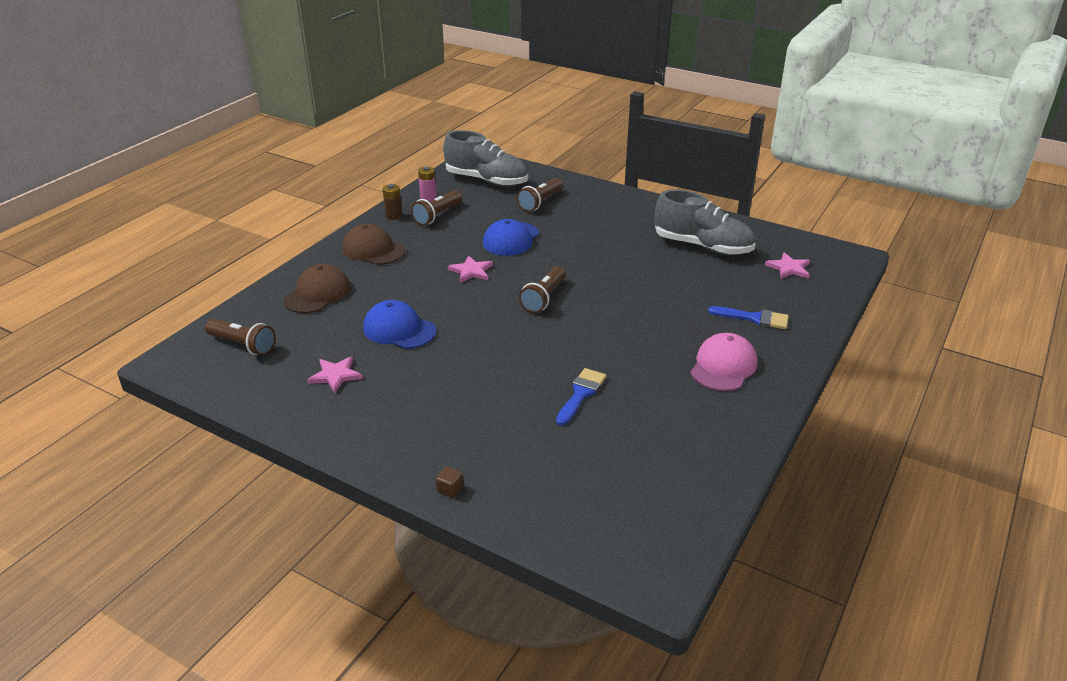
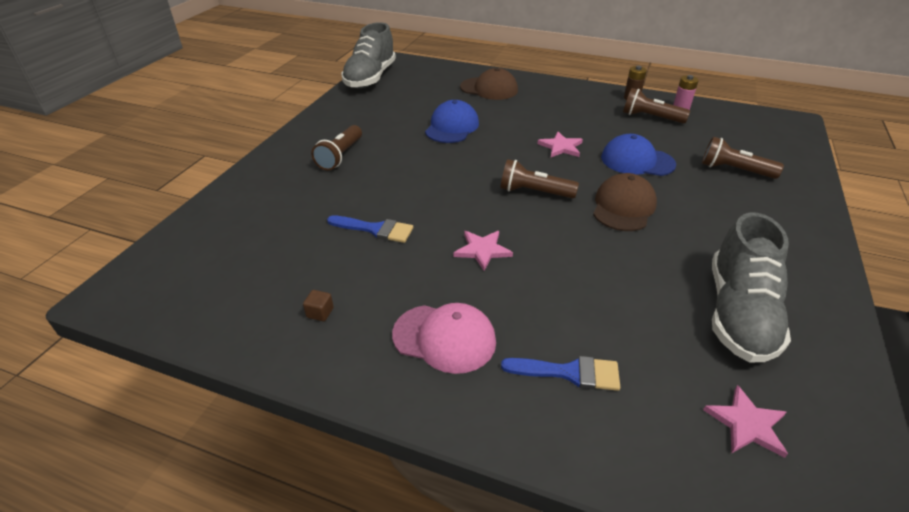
camera: 80 degrees right, 5 degrees up
(243, 345) = (414, 77): brown flashlight -> brown flashlight (340, 156)
(335, 375) = (385, 112): pink star -> pink star (482, 250)
(373, 250) = (567, 99): brown cap -> brown cap (623, 207)
(450, 489) = (251, 176): brown cube -> brown cube (320, 313)
(487, 180) = (750, 133): grey shoe -> grey shoe (370, 78)
(754, 318) = (569, 372): blue brush -> blue brush turned 90 degrees counterclockwise

